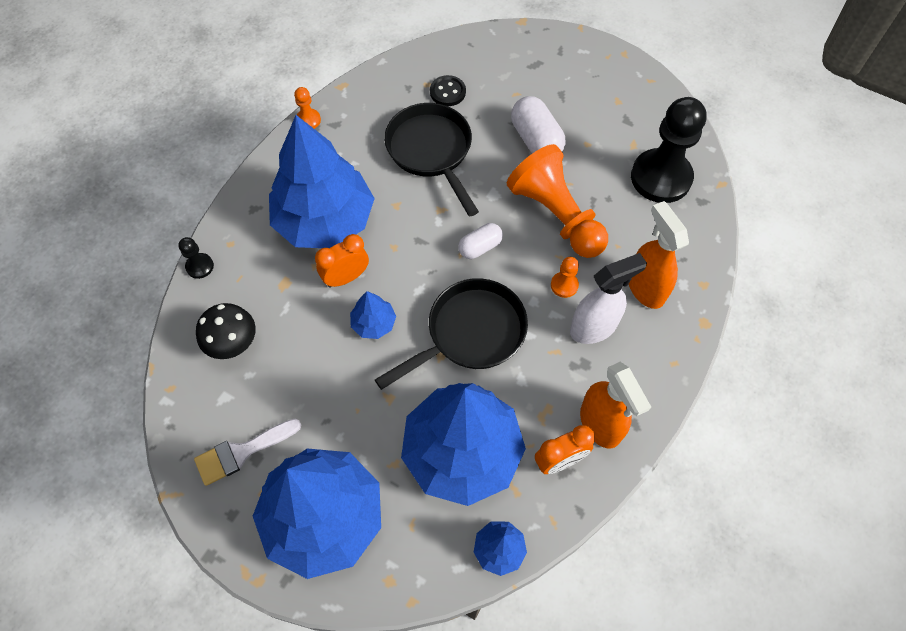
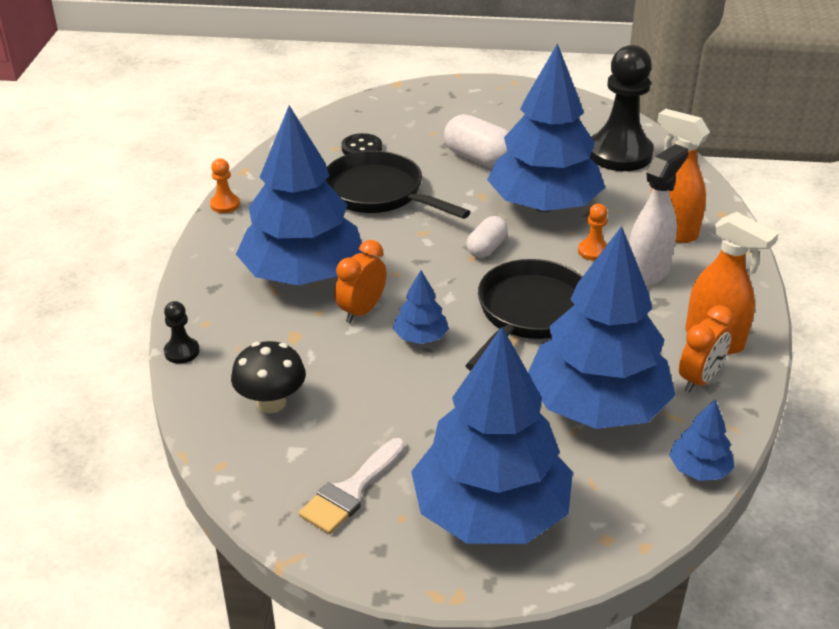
camera: 25 degrees left, 25 degrees down
(556, 215) = (543, 205): orange pawn -> blue tree

